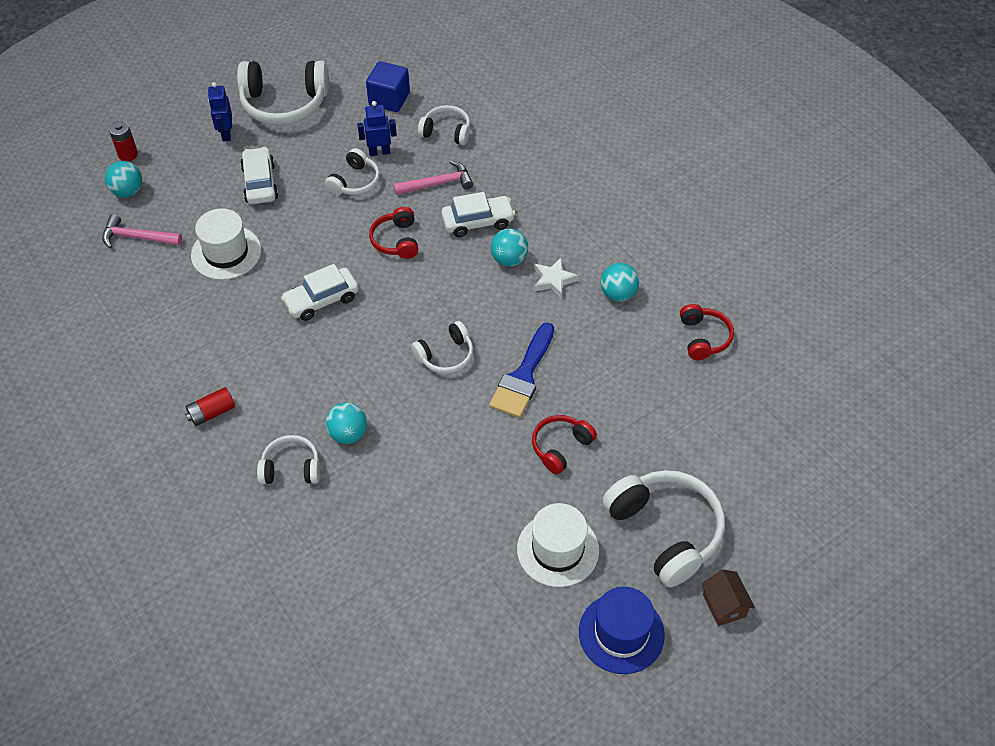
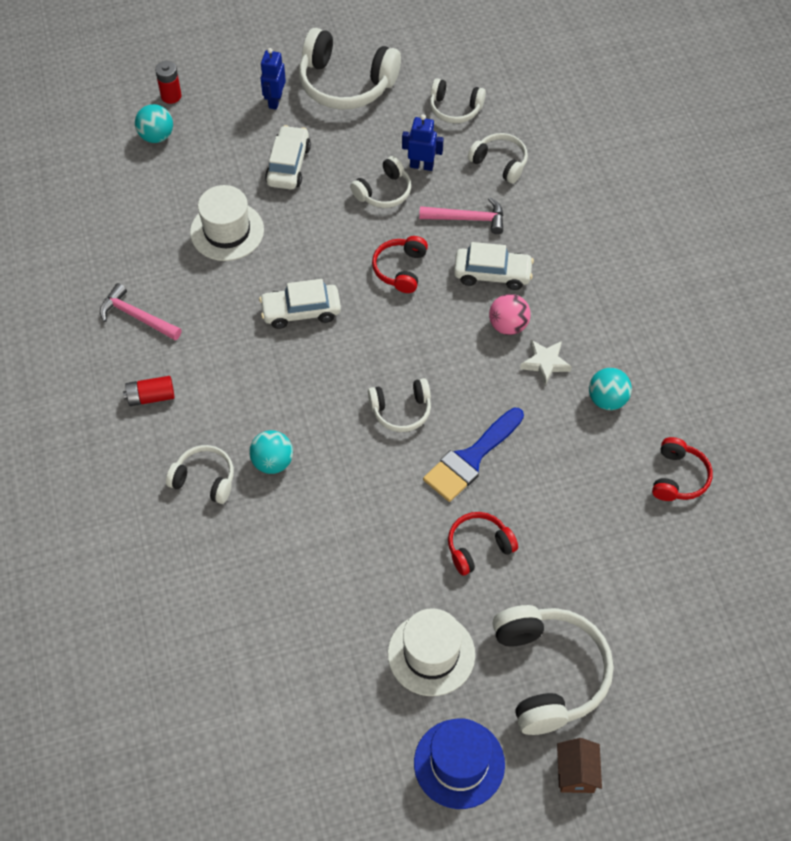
camera: 20 degrees right, 5 degrees up
(137, 237) = (148, 189): pink hammer -> pink hammer (137, 317)
(389, 99) = (455, 108): blue cube -> white headphones
(509, 259) = (508, 325): turquoise ball -> pink ball

